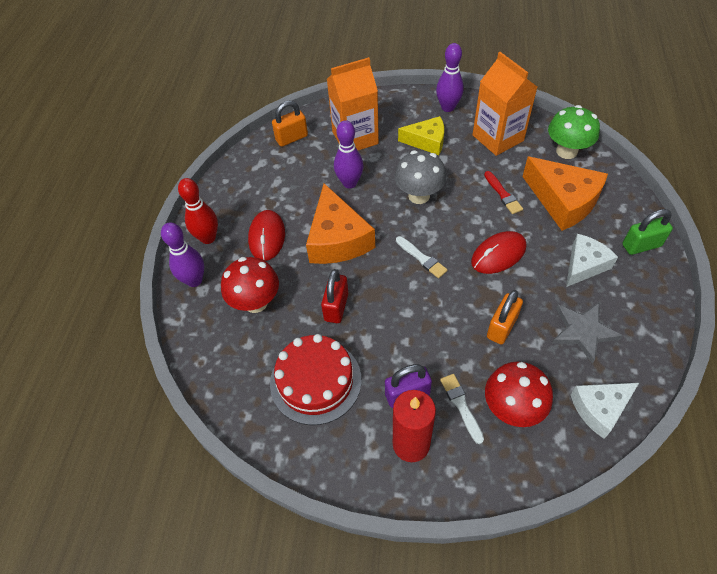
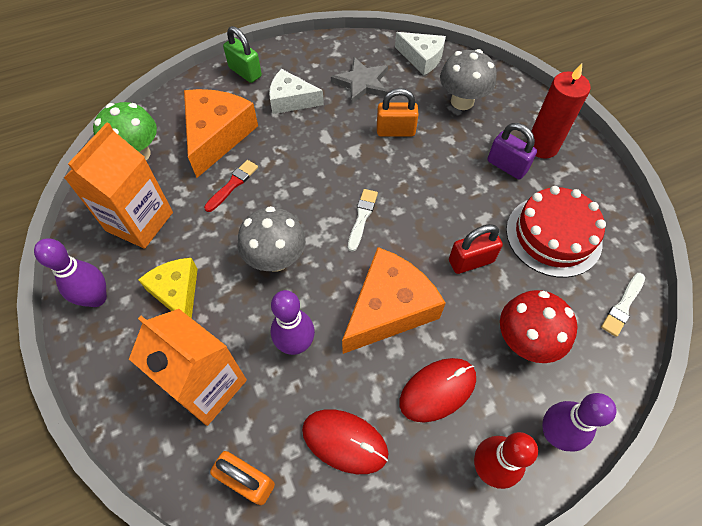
camera: 125 degrees left, 5 degrees up
(461, 405) = (485, 130): white brush -> white brush (623, 306)
(498, 254) = (317, 160): red mouse -> red mouse (344, 441)
(512, 408) = (462, 101): red mushroom -> grey mushroom

